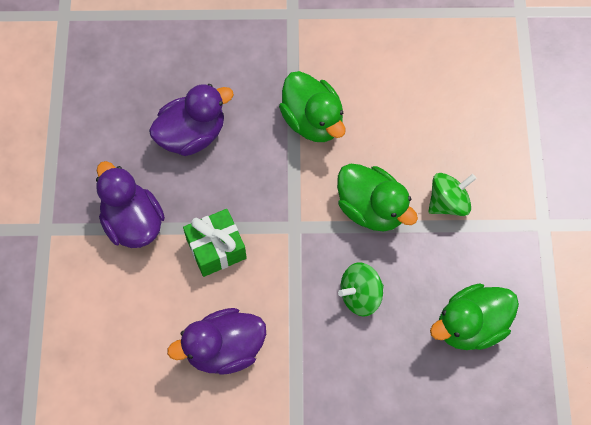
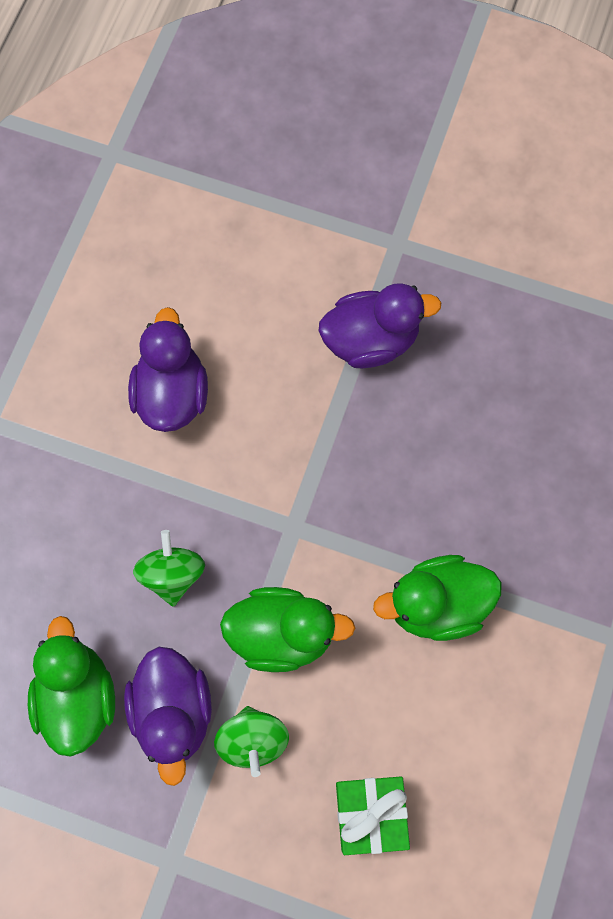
camera: 110 degrees right, 5 degrees up
(192, 134) = (467, 444): purple duck -> purple duck (173, 712)
(216, 248) = (300, 424): green gift -> green gift (370, 814)
(371, 208) = (282, 634): green duck -> green duck turned 150 degrees counterclockwise

